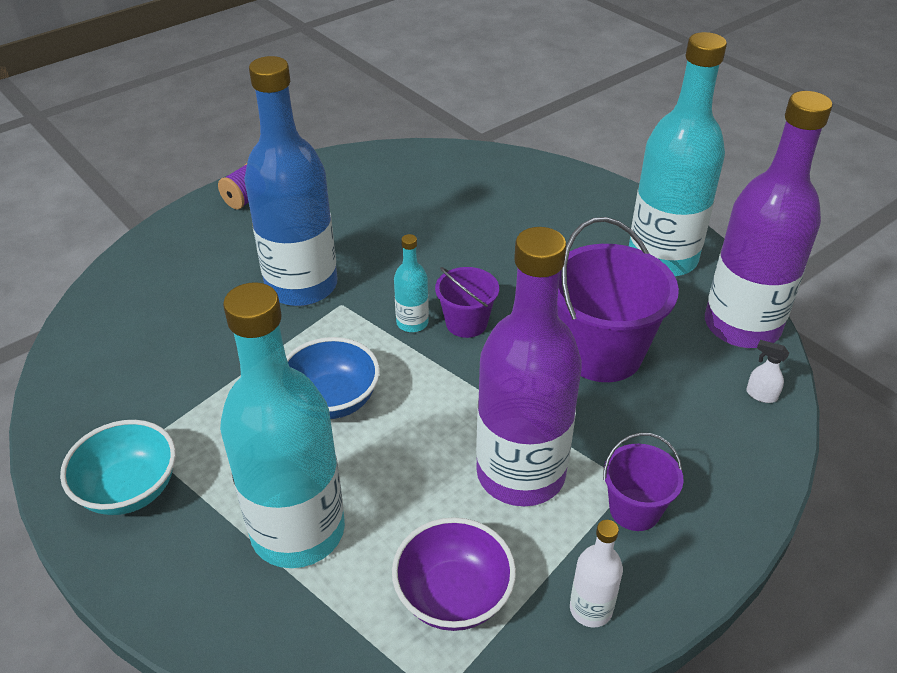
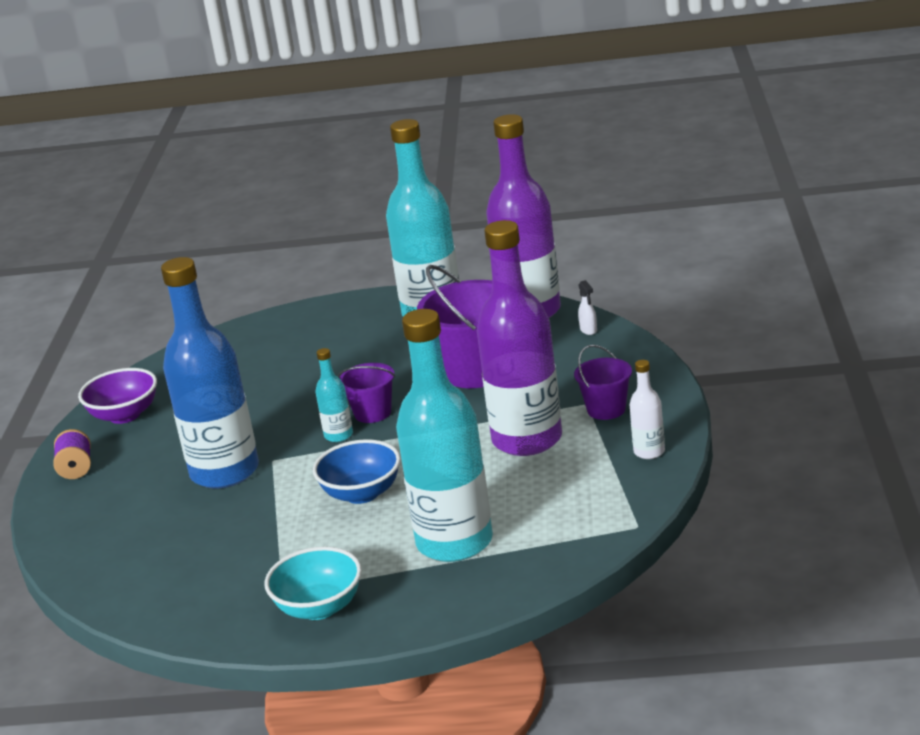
camera: 45 degrees left, 15 degrees down
(453, 596) = (580, 497): purple bowl -> purple bowl (124, 415)
(760, 395) = (588, 330): white spray bottle -> white spray bottle turned 90 degrees counterclockwise

